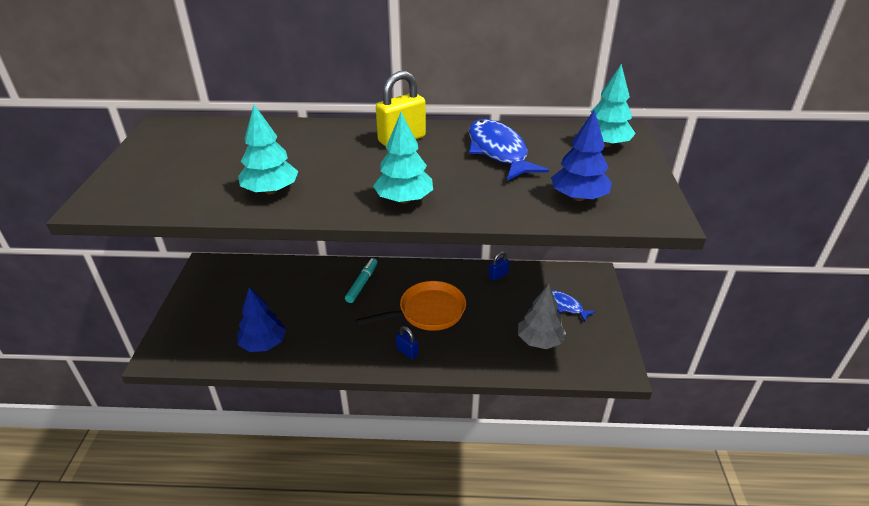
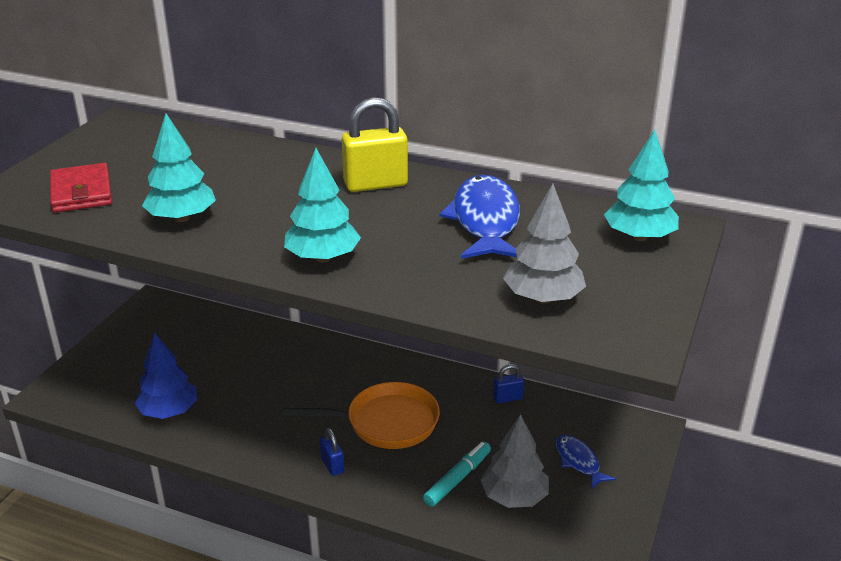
camera: 20 degrees right, 5 degrees down
(170, 186) = (81, 192): none -> red wallet
(362, 283) = (323, 367): turquoise marker -> turquoise marker (457, 479)
(578, 197) = (543, 298): blue tree -> grey tree

